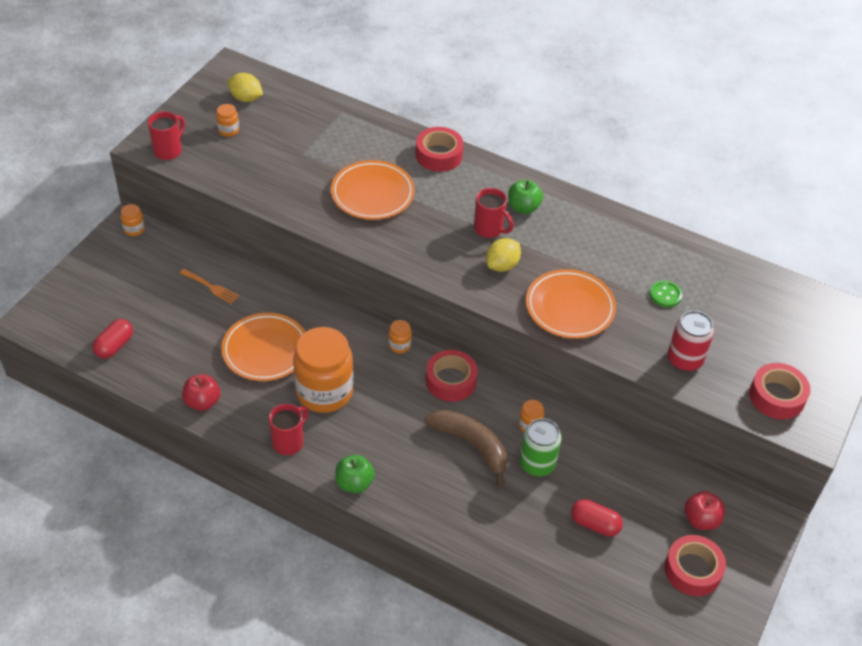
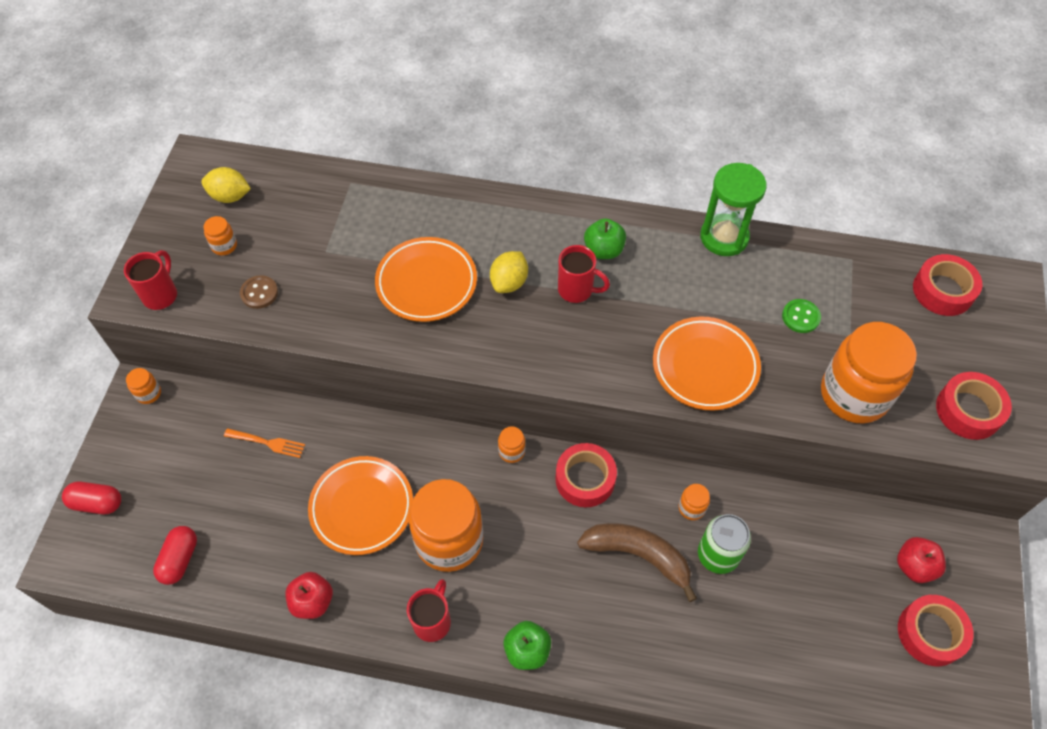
camera: 15 degrees left, 10 degrees up
(242, 168) = (259, 293): none -> brown button
(439, 155) = (483, 209): red tape -> red tape (943, 291)
(502, 265) = (609, 334): yellow lemon -> yellow lemon (509, 282)
(595, 524) = (807, 611): red capsule -> red capsule (97, 503)
(627, 224) = (724, 237): none -> green hourglass
(684, 359) = (854, 394): red can -> orange jar

